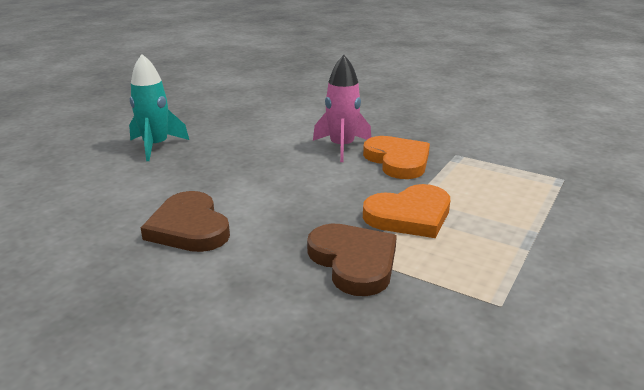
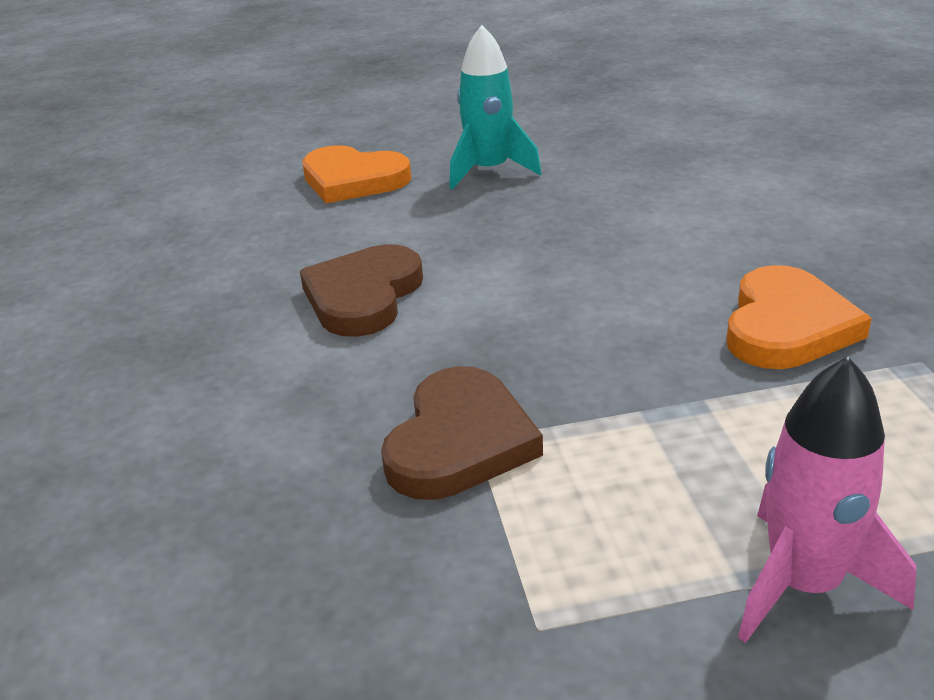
camera: 50 degrees right, 5 degrees up
(342, 147) = (732, 266): pink rocket -> pink rocket (804, 584)
(409, 215) = (646, 421): orange heart -> orange heart (353, 180)

